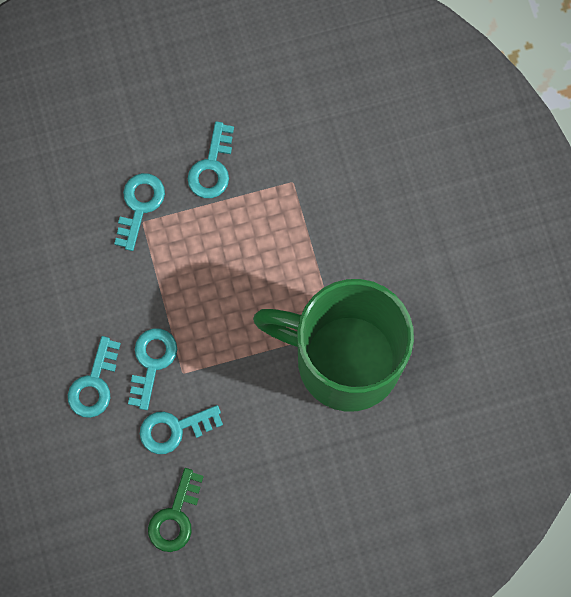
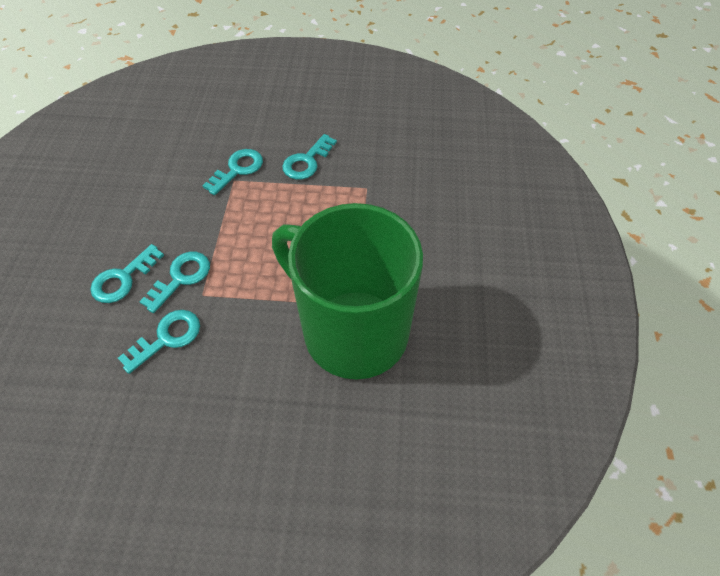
camera: 20 degrees right, 20 degrees down
(174, 429) = (167, 338): turquoise key -> turquoise key turned 135 degrees clockwise
(175, 517) = (120, 418): green key -> none

